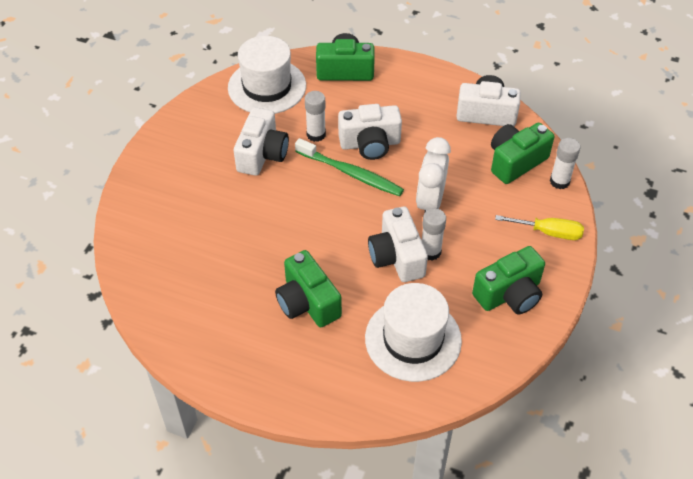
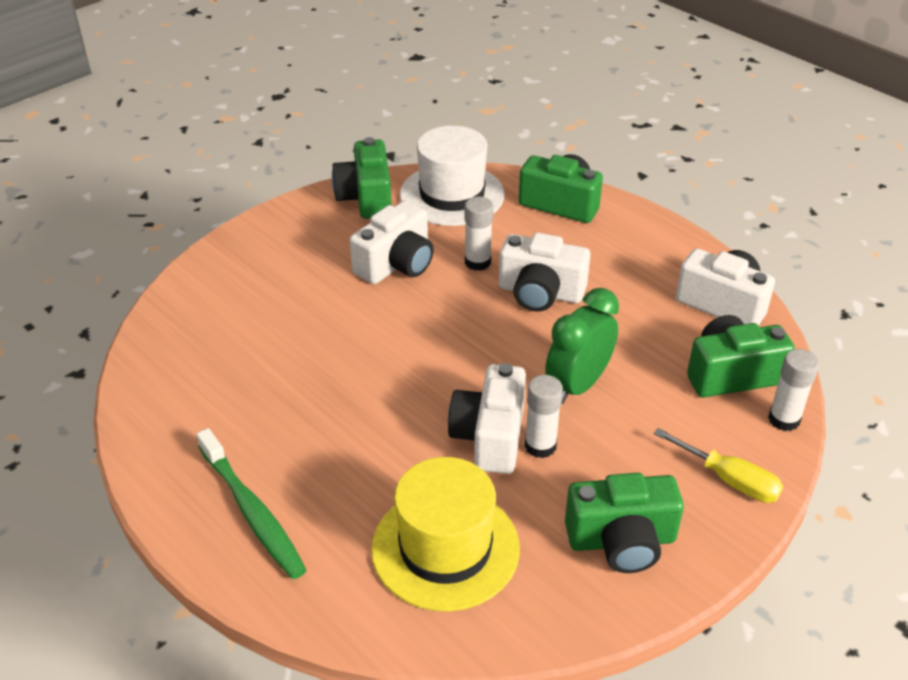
camera: 25 degrees right, 10 degrees down
(307, 302) = (336, 450): green camera -> green camera (366, 197)
(350, 173) = (493, 318): green toothbrush -> green toothbrush (252, 511)
(413, 339) = (445, 548): white hat -> yellow hat
(430, 202) = (578, 385): white clock -> green clock

